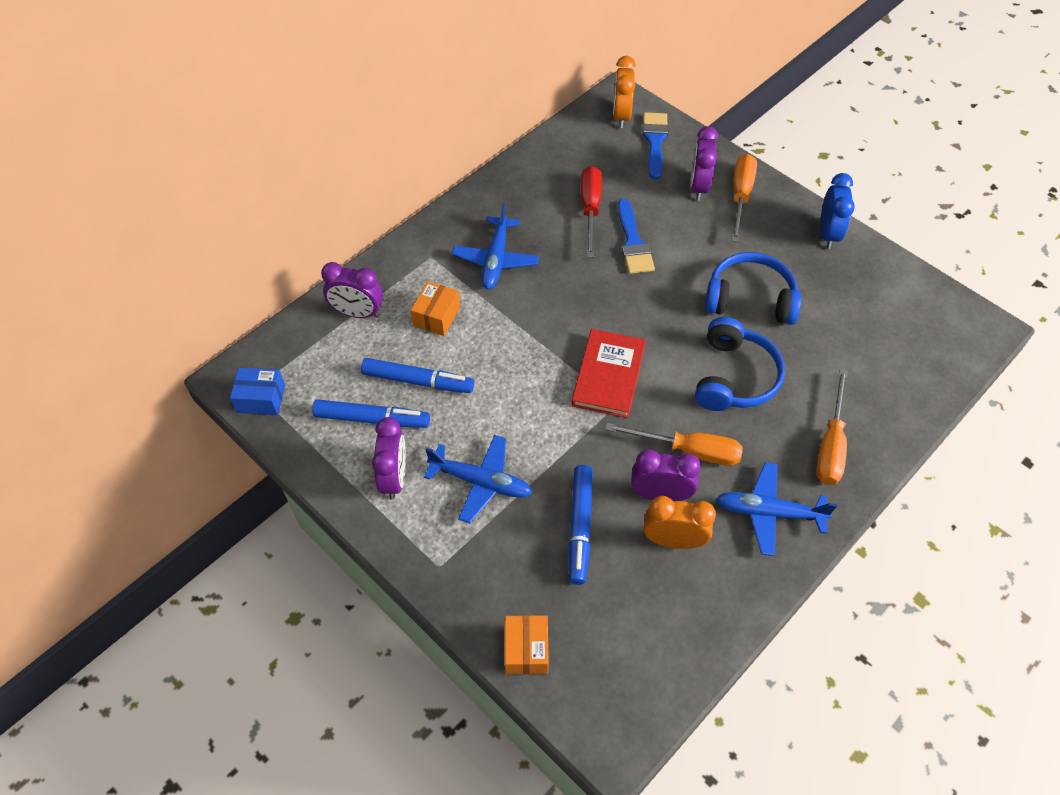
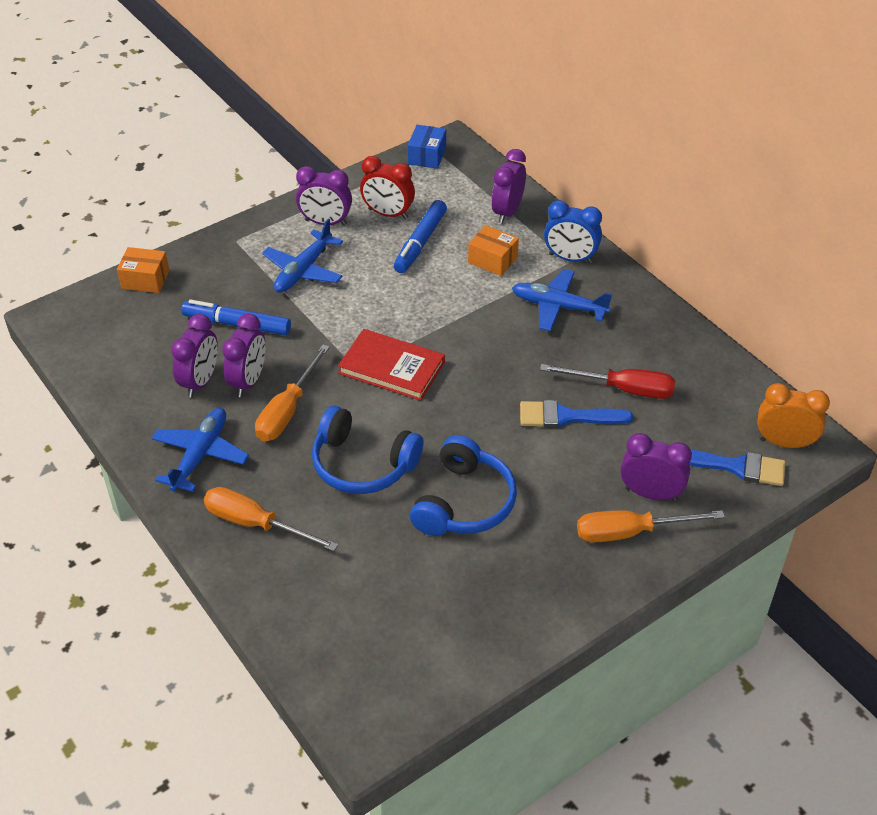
camera: 100 degrees right, 10 degrees down
(372, 419) = (388, 214): blue marker -> red clock
(673, 540) = (200, 382): orange clock -> purple clock
(740, 196) = (630, 532): orange screwdriver -> orange screwdriver turned 150 degrees clockwise
(828, 234) = (554, 608): blue clock -> blue clock (570, 258)

